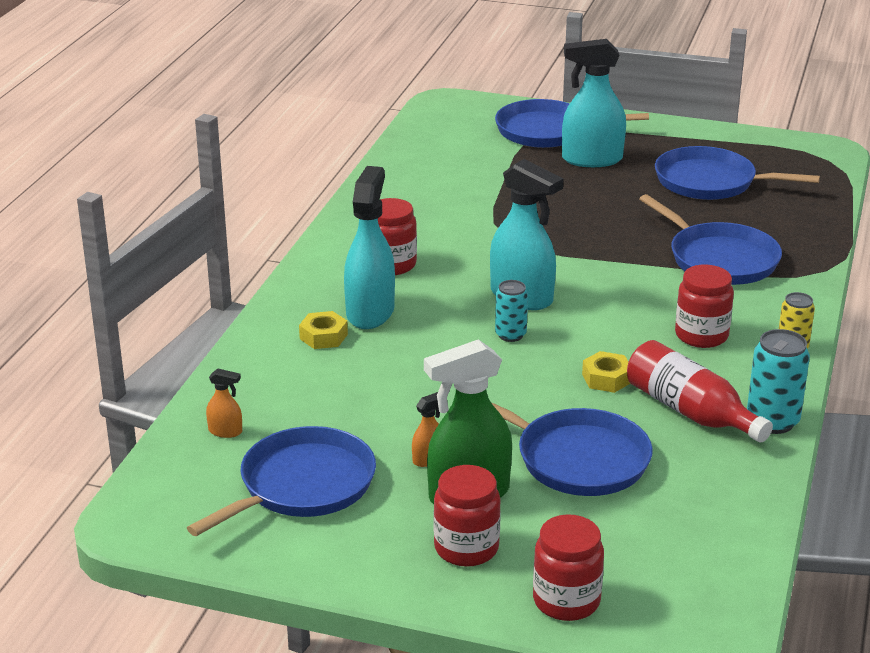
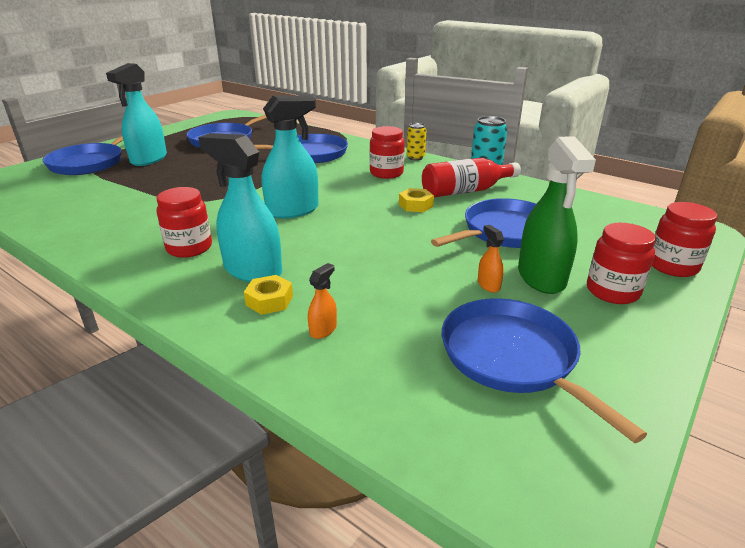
camera: 70 degrees left, 0 degrees up
(225, 431) = (398, 393): orange spray bottle -> orange spray bottle (323, 330)
(510, 335) = (339, 223): turquoise can -> none

